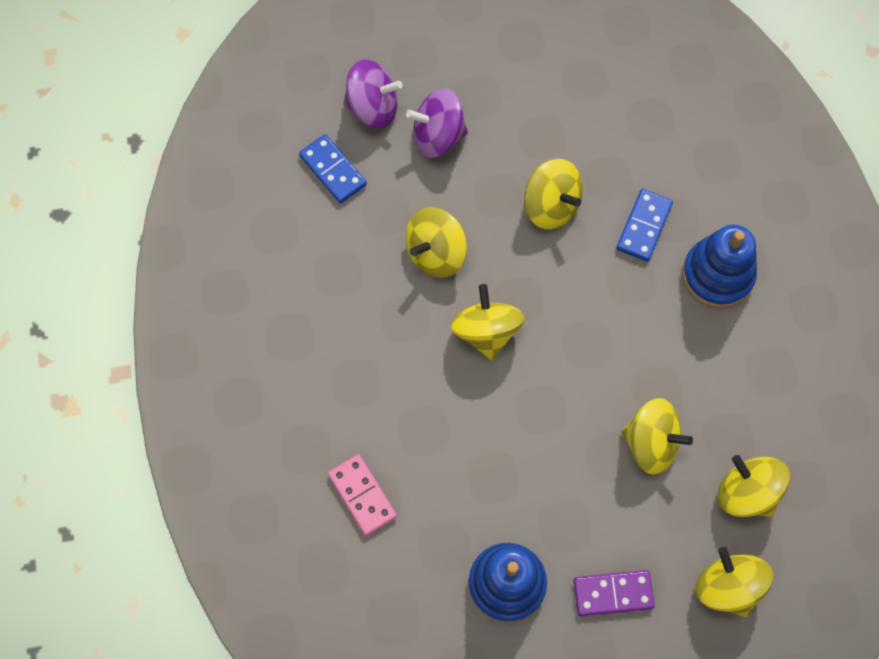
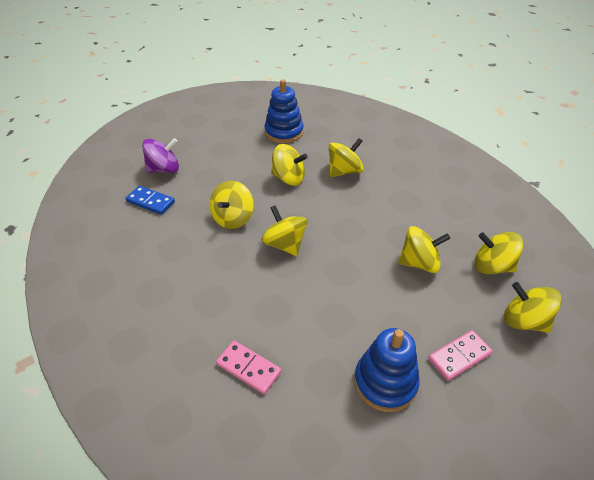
camera: 25 degrees left, 25 degrees down
(437, 136) = (208, 170): purple spinning top -> none
(613, 593) = (459, 356): purple domino -> pink domino
(644, 226) = (344, 171): blue domino -> yellow spinning top
(717, 275) = (396, 178): blue stacking toy -> blue stacking toy (284, 132)

